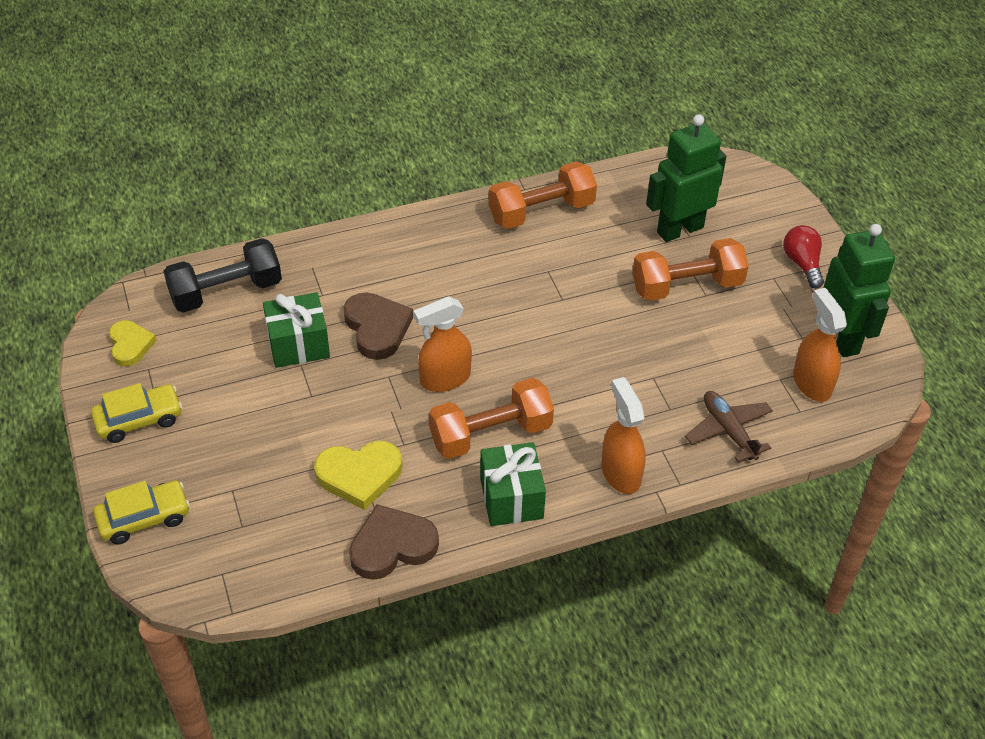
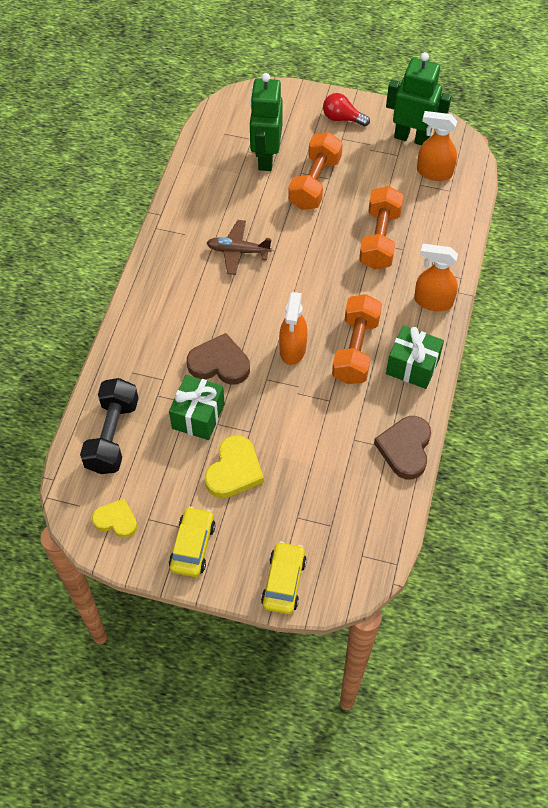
camera: 55 degrees left, 10 degrees up
(359, 475) = (337, 438): yellow heart -> yellow heart (234, 470)
(541, 211) = (189, 217): orange dumbbell -> orange dumbbell (380, 239)
(728, 431) = (439, 231): brown plane -> brown plane (238, 251)

